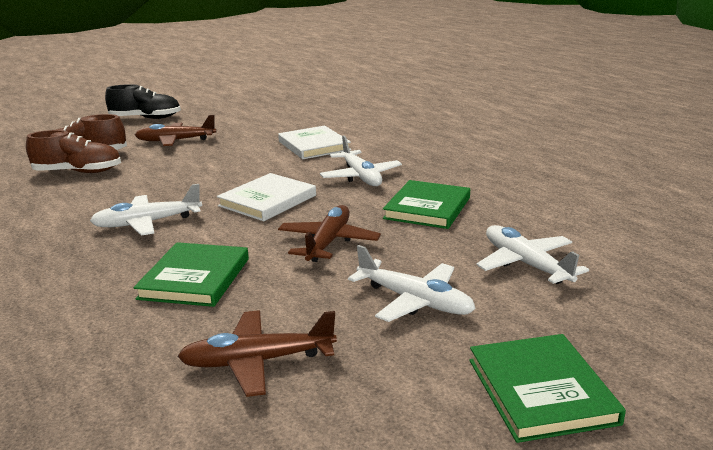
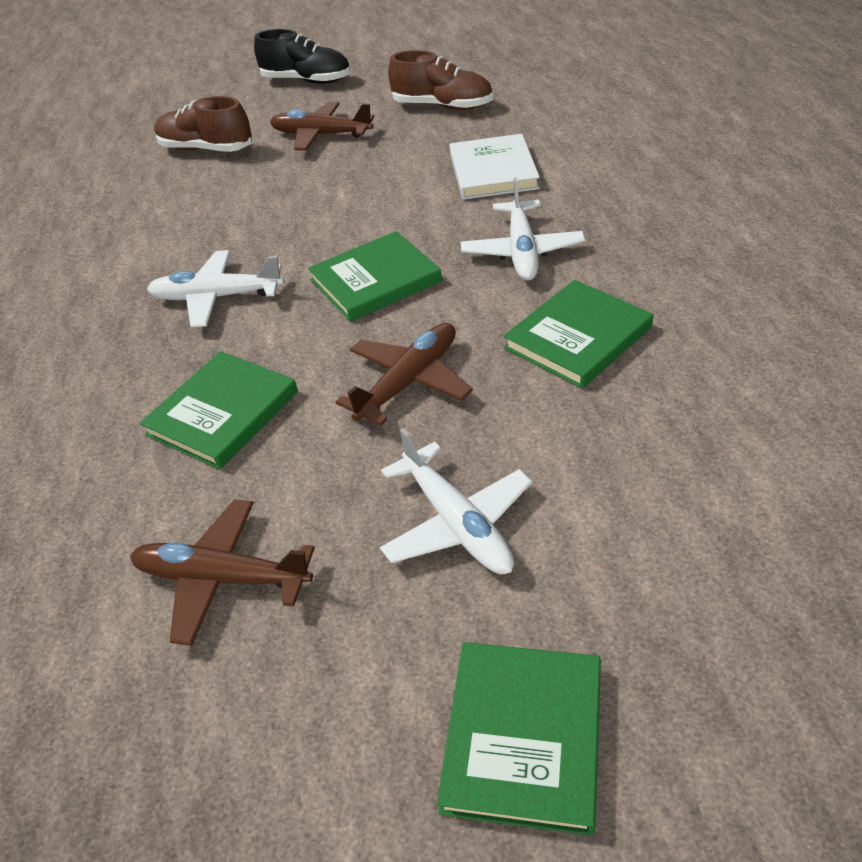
camera: 25 degrees right, 20 degrees up
(78, 172) = (183, 183): brown shoe -> brown shoe (442, 106)
(267, 201) = (375, 281): white book -> green book
(526, 264) = (650, 489): white plane -> none

